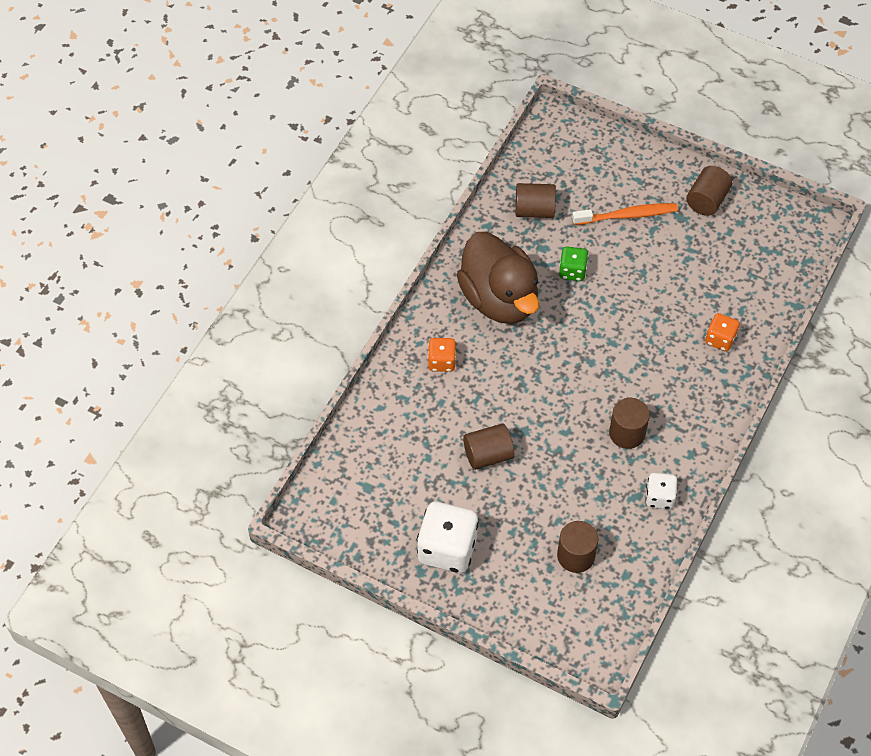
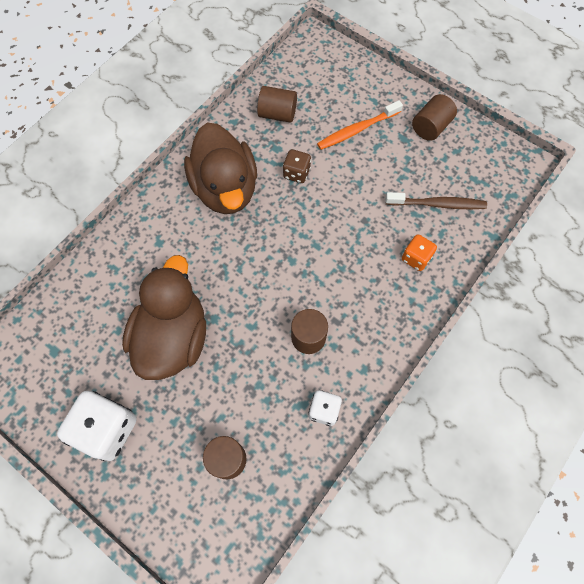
camera: 10 degrees right, 10 degrees up
(441, 362) = (158, 239): orange dice -> none
(488, 455) = (173, 337): brown cylinder -> brown duck
(572, 271) = (296, 173): green dice -> brown dice
(627, 215) = (357, 130): orange toothbrush -> orange toothbrush turned 150 degrees clockwise
(731, 281) = (437, 204): none -> brown toothbrush

